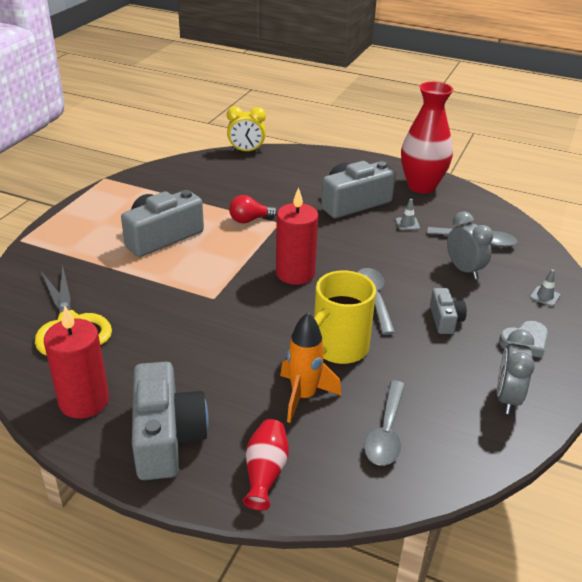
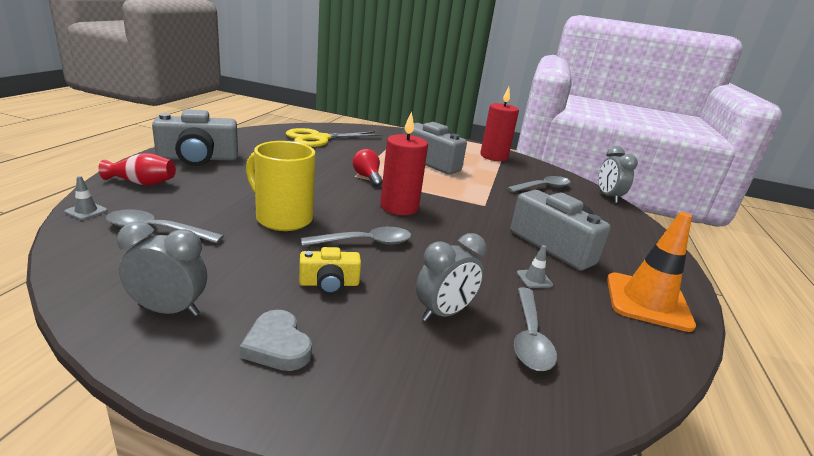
camera: 80 degrees right, 10 degrees down
(84, 401) = (242, 141): red candle -> red candle (493, 156)
(228, 180) = (543, 187): none -> grey spoon
(246, 151) = (608, 197): yellow clock -> grey clock
(249, 220) = (480, 193): red light bulb -> red light bulb (367, 177)
(303, 396) = (221, 200): orange rocket -> none
(421, 186) = (647, 301): red vase -> orange traffic cone
(445, 319) = (329, 283): grey camera -> yellow camera
(545, 296) = (396, 391): grey traffic cone -> grey traffic cone (86, 211)

